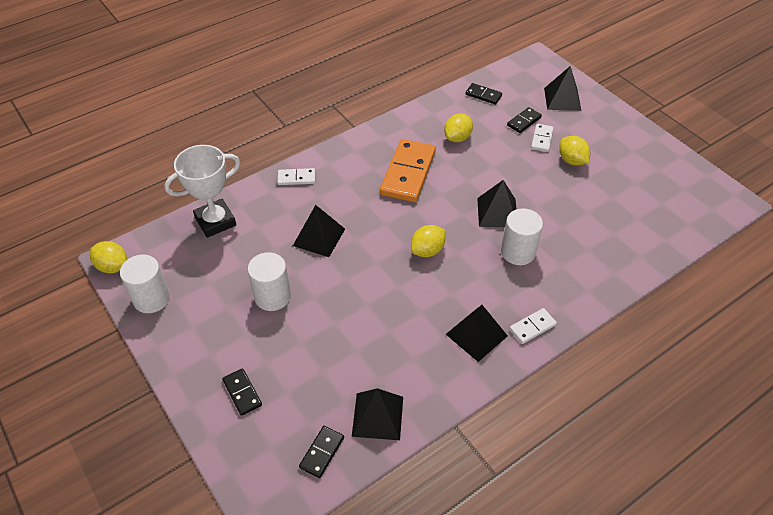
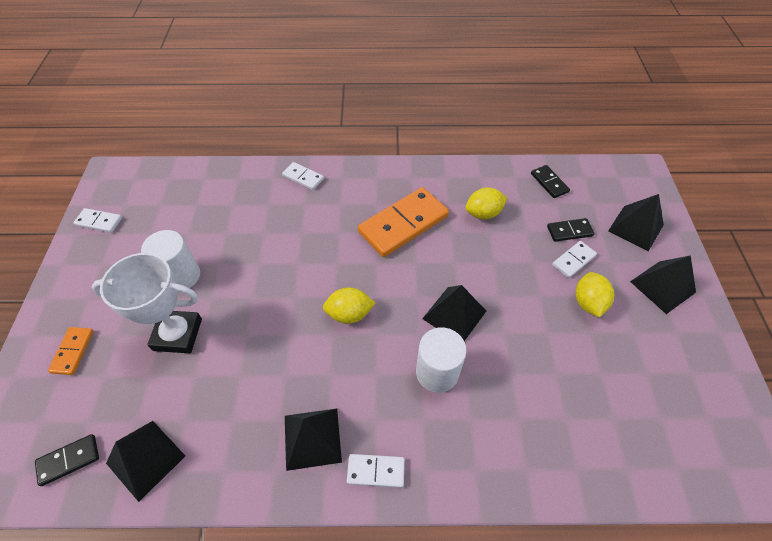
camera: 35 degrees right, 5 degrees up
(113, 266) = (102, 179): yellow lemon -> none
(151, 298) = (99, 222): white cylinder -> white domino
(215, 221) = (206, 182): white trophy -> white trophy (177, 334)
(242, 393) = (73, 351): black domino -> orange domino
(319, 237) = (269, 242): black pyramid -> black pyramid (662, 286)

